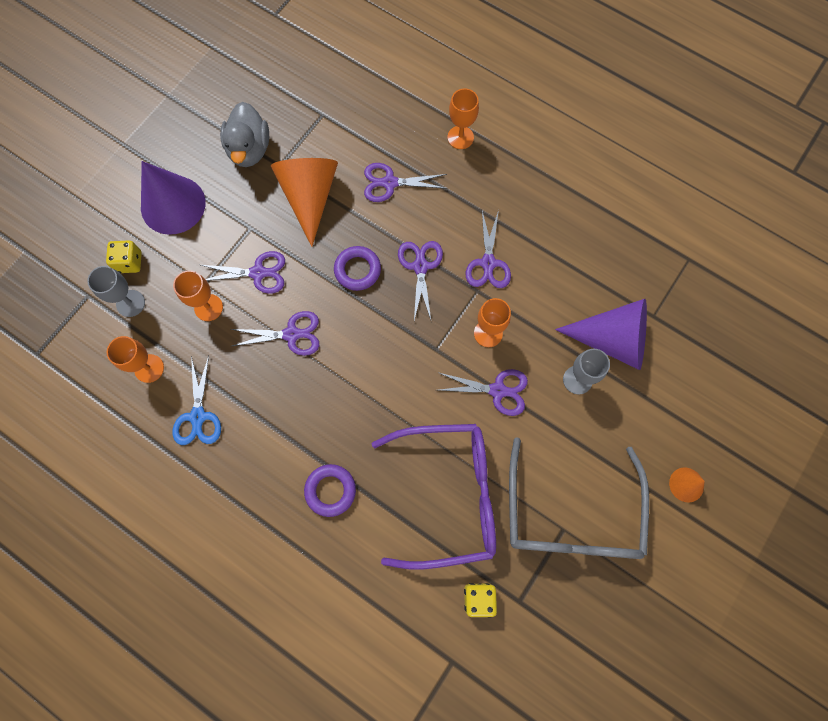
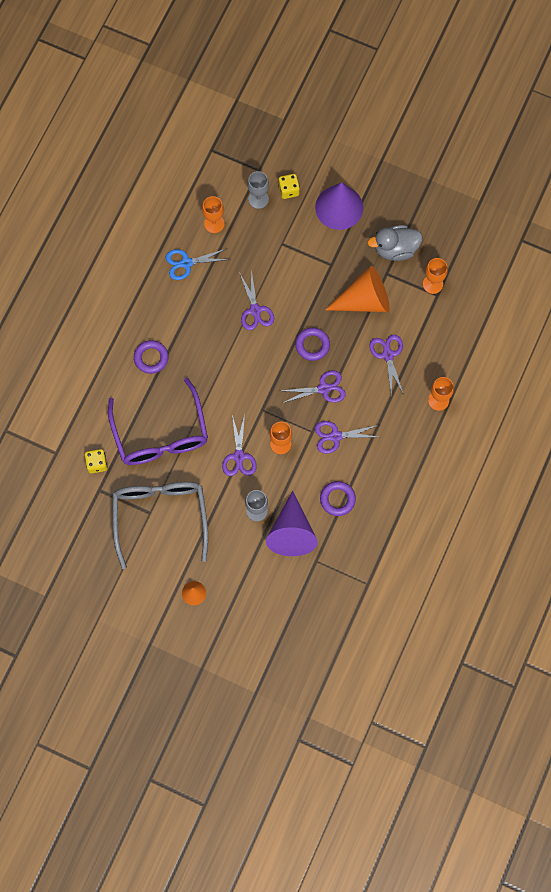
camera: 80 degrees right, 0 degrees up
(208, 307) = (265, 251): orange goblet -> orange goblet (432, 284)
(258, 273) = (297, 277): purple scissors -> none
(571, 515) = (160, 516): grey glasses -> grey glasses turned 90 degrees clockwise
(573, 275) = (337, 499): none -> purple ring

